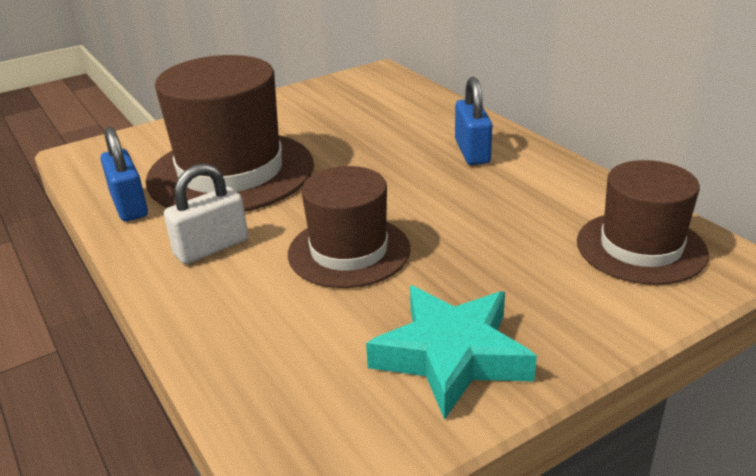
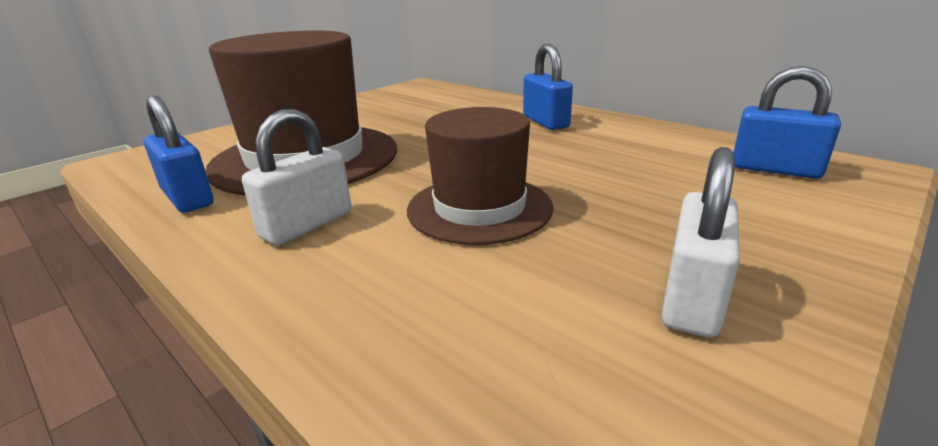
camera: 15 degrees left, 5 degrees down
(451, 356) = (692, 298): turquoise star -> white padlock
(641, 247) = (775, 169): brown hat -> blue padlock

